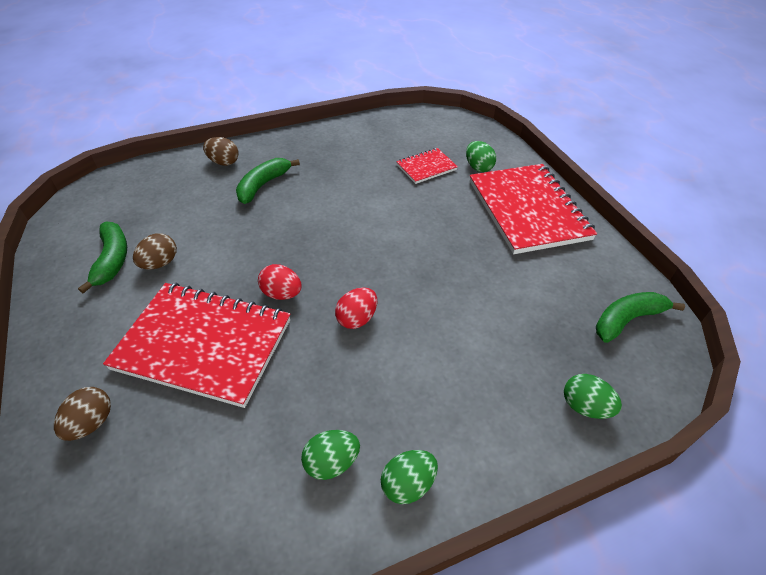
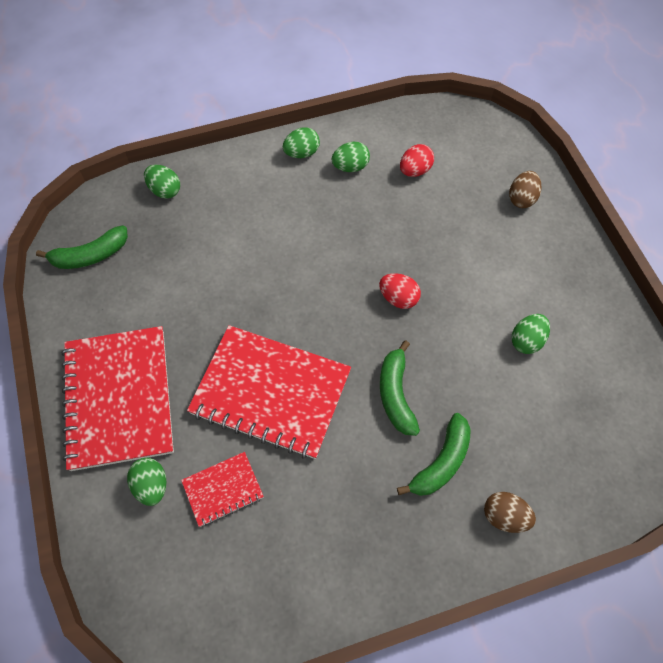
camera: 175 degrees left, 15 degrees up
(112, 260) = (577, 347): green banana -> green banana (396, 394)
(160, 263) = (526, 341): brown egg -> green egg
(204, 344) = (458, 252): red notebook -> red notebook (271, 393)
(357, 318) = (329, 269): red egg -> red egg (415, 170)

